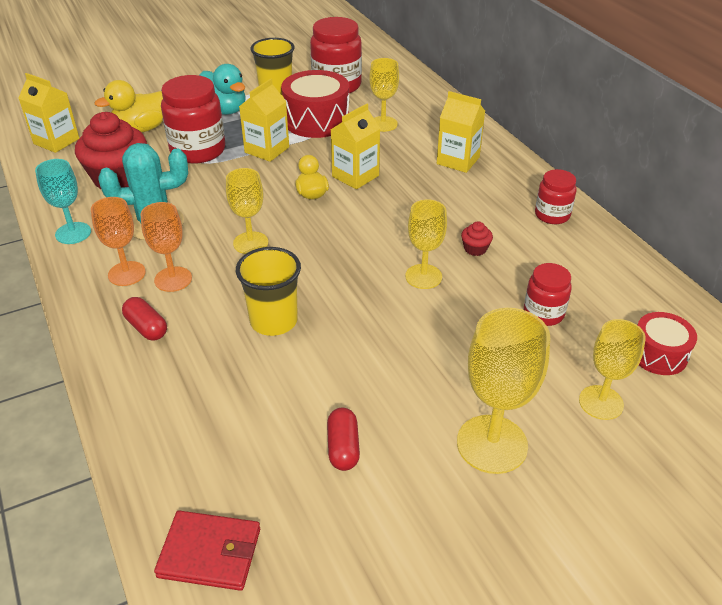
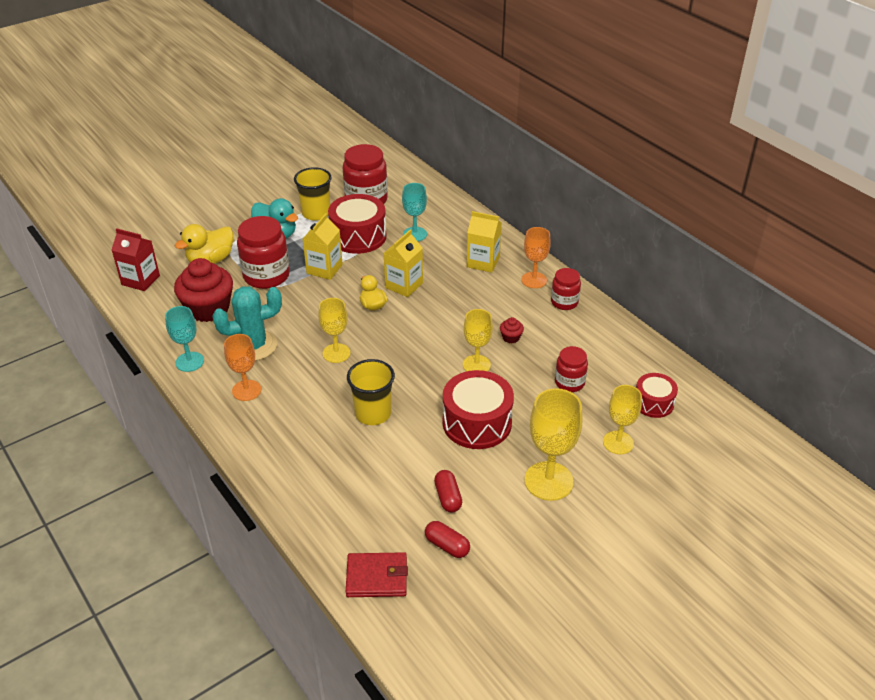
camera: 10 degrees left, 0 degrees up
(56, 141) = (140, 280): yellow carton -> red carton
(146, 327) = (278, 431): red capsule -> red capsule (447, 546)
(173, 279) = (285, 390): orange goblet -> orange goblet (534, 280)
(383, 124) = (415, 234): yellow goblet -> turquoise goblet
(407, 350) = (477, 423): none -> red drum

